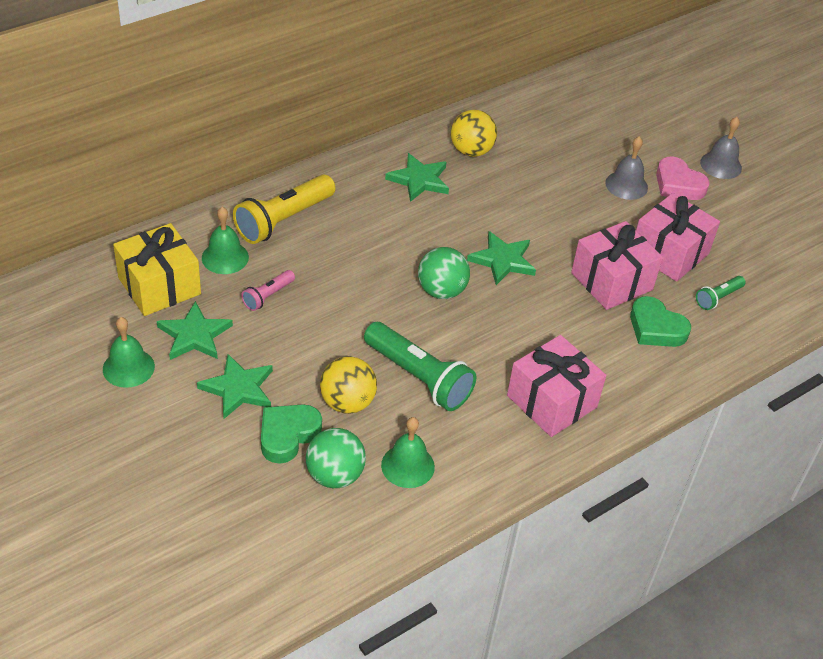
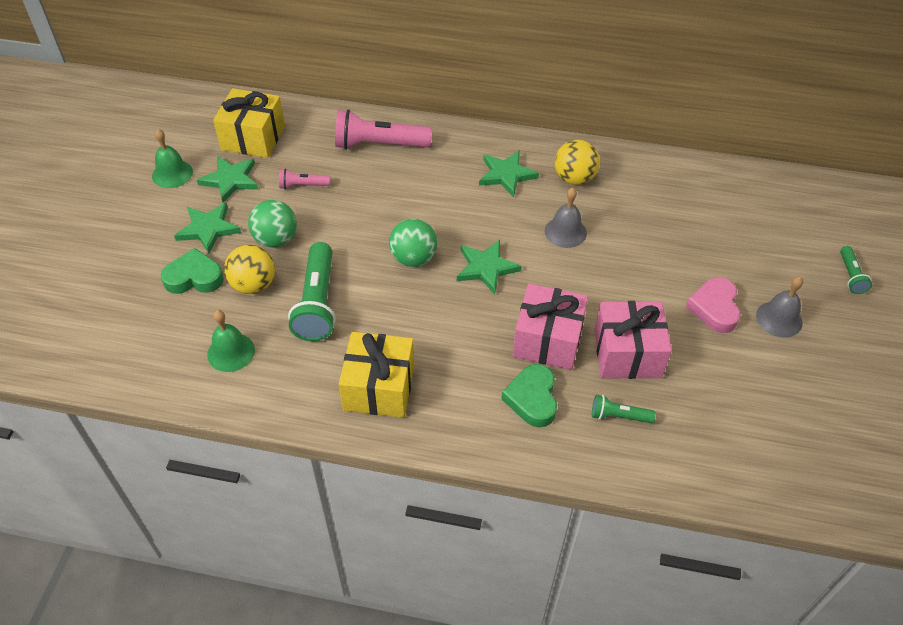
camera: 50 degrees right, 5 degrees up
(225, 257) = (312, 145): green bell -> none
(284, 220) = (379, 145): yellow flashlight -> pink flashlight
(335, 475) = (184, 322): green ball -> green ball (276, 239)
(552, 401) = (379, 388): pink gift -> yellow gift
(626, 185) = (666, 280): grey bell -> grey bell (565, 232)
(722, 108) = (850, 276): none -> green flashlight

